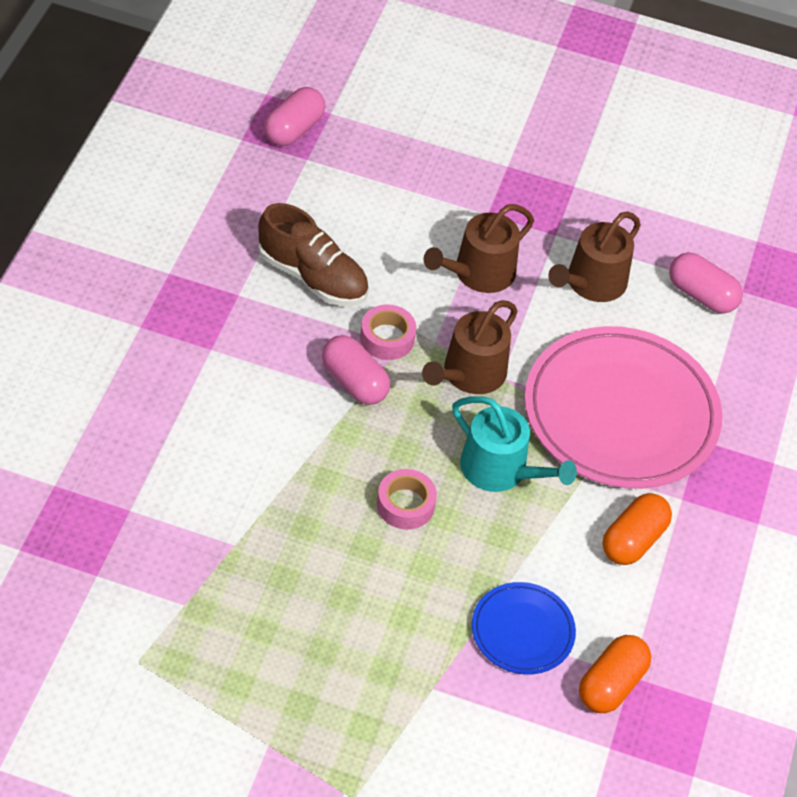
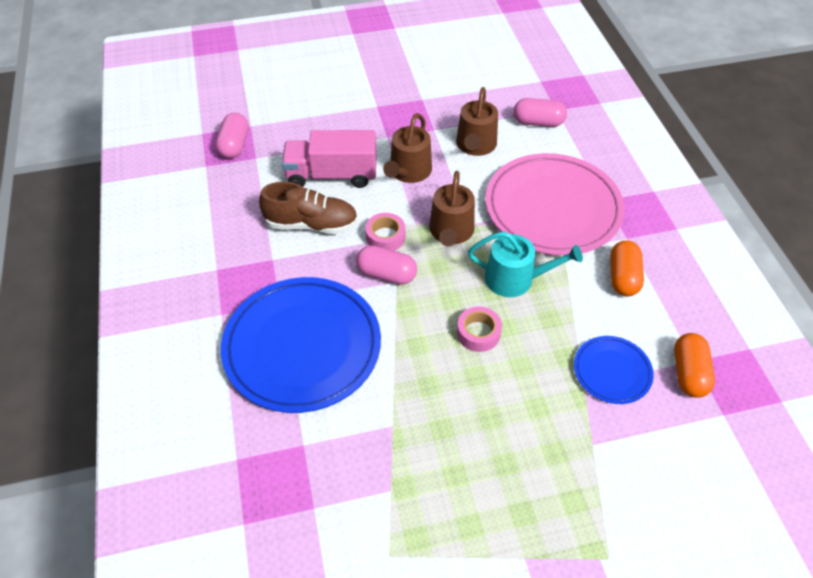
camera: 25 degrees left, 0 degrees up
(201, 410) = (302, 347): none -> blue plate
(381, 229) = (332, 175): none -> pink truck

